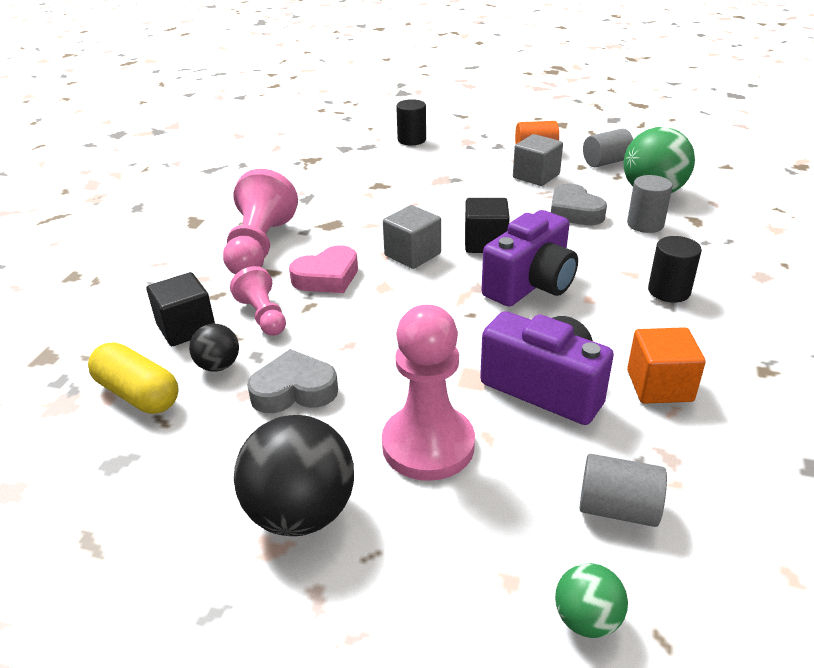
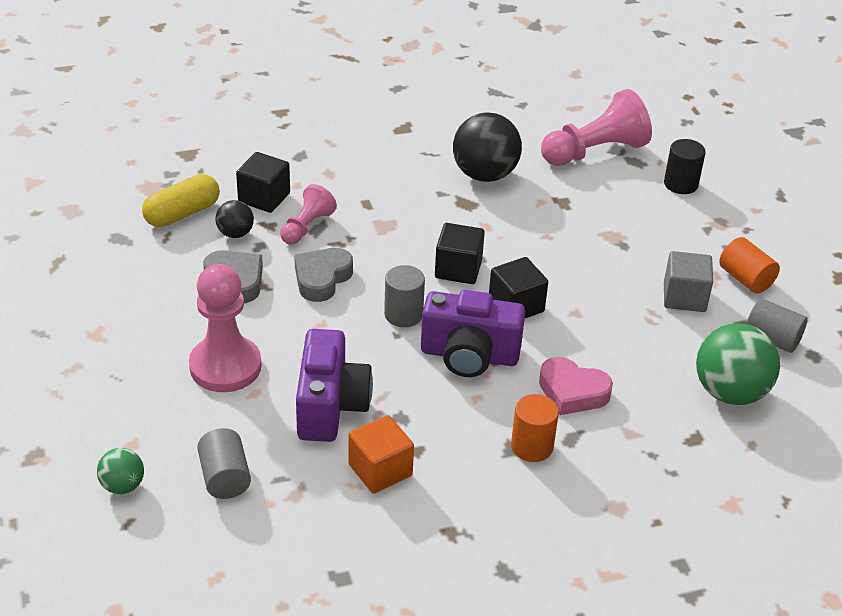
camera: 55 degrees right, 5 degrees up
(138, 394) = (182, 213): yellow capsule -> yellow capsule turned 45 degrees clockwise
(260, 246) = (396, 180): pink pawn -> pink pawn (595, 151)
(301, 513) = (129, 334): black ball -> black ball (484, 175)
(327, 277) = (383, 236): pink heart -> pink heart (572, 392)
(412, 254) = (458, 269): grey cube -> black cube
(574, 212) = (630, 346): grey heart -> grey heart (322, 278)
(645, 224) = (650, 403): grey cylinder -> grey cylinder (403, 314)
(669, 291) = (532, 446): black cylinder -> orange cylinder

